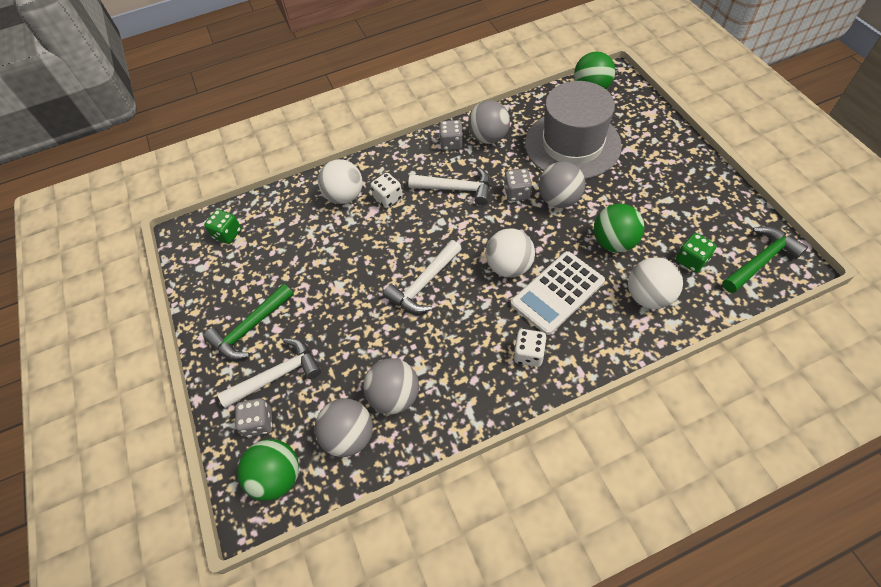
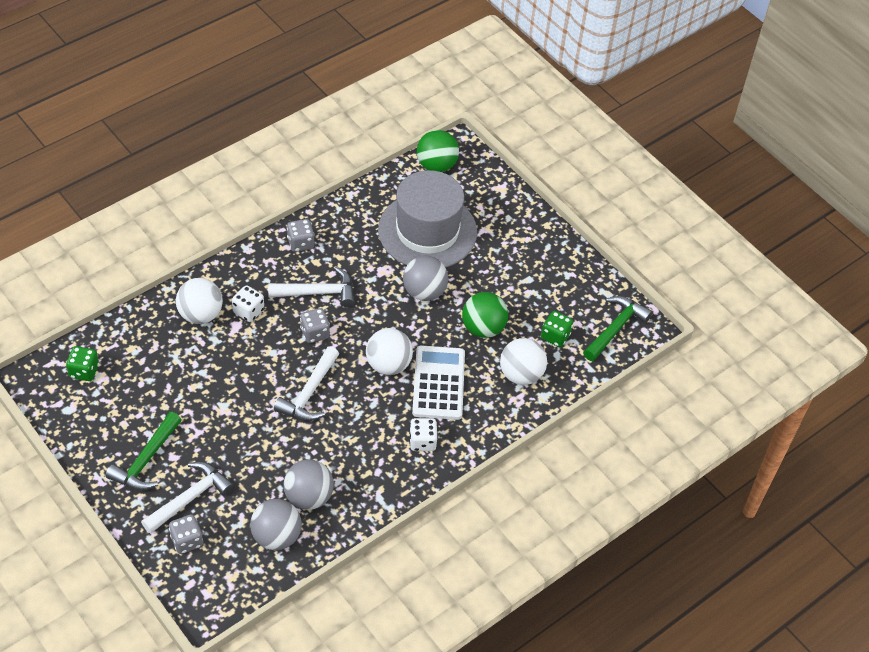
camera: 25 degrees left, 5 degrees down
(277, 476) = (220, 580): green ball -> none
(488, 137) = (339, 232): grey ball -> none
(517, 193) = (381, 290): grey dice -> grey dice (315, 333)
(557, 293) = (438, 383): white calculator -> white calculator turned 150 degrees clockwise

